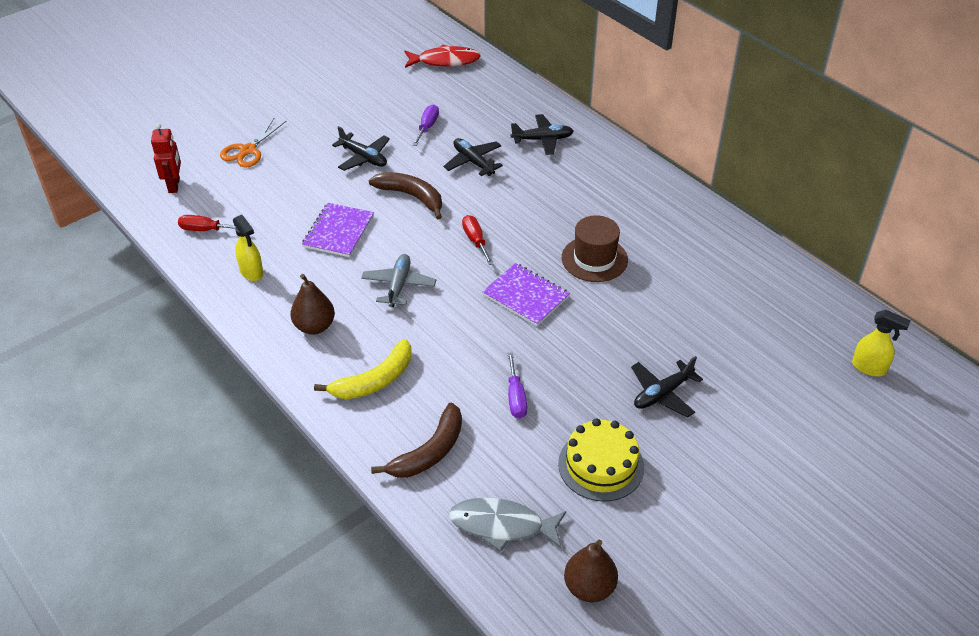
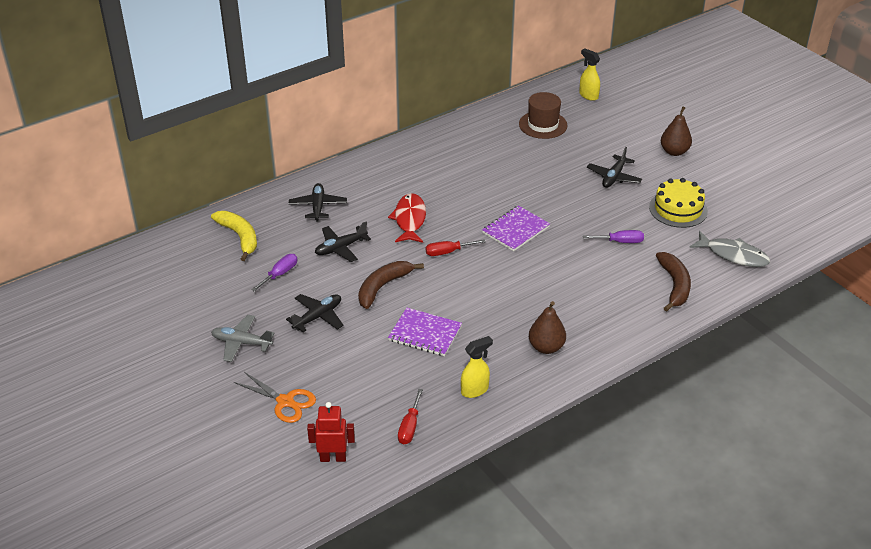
camera: 85 degrees left, 5 degrees down
(374, 381) = (606, 312): yellow banana -> yellow banana (239, 237)
(399, 285) = (499, 297): grey plane -> grey plane (241, 343)
(427, 127) = (280, 274): purple screwdriver -> purple screwdriver turned 105 degrees clockwise
(429, 452) = (674, 286): brown banana -> brown banana turned 45 degrees clockwise
(445, 61) = (171, 258): red fish -> red fish (409, 219)
(502, 525) = (733, 255): grey fish -> grey fish turned 75 degrees counterclockwise
(589, 587) = (773, 223): brown pear -> brown pear (674, 152)
(594, 259) = (476, 193): brown hat -> brown hat (543, 125)
(662, 394) = (614, 177): black plane -> black plane turned 60 degrees clockwise
(869, 368) = (588, 95): yellow spray bottle -> yellow spray bottle turned 75 degrees counterclockwise

